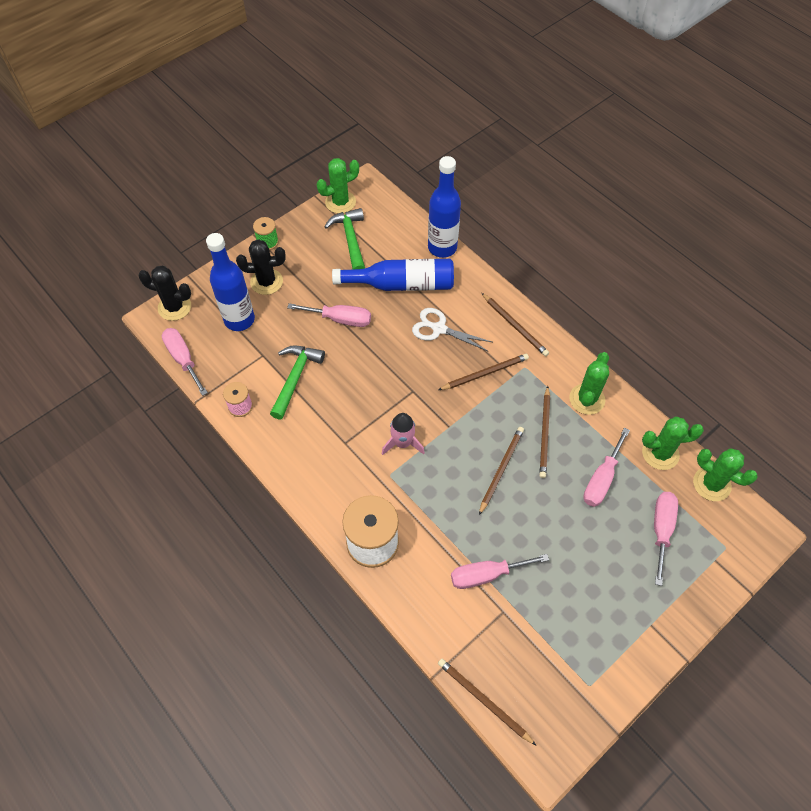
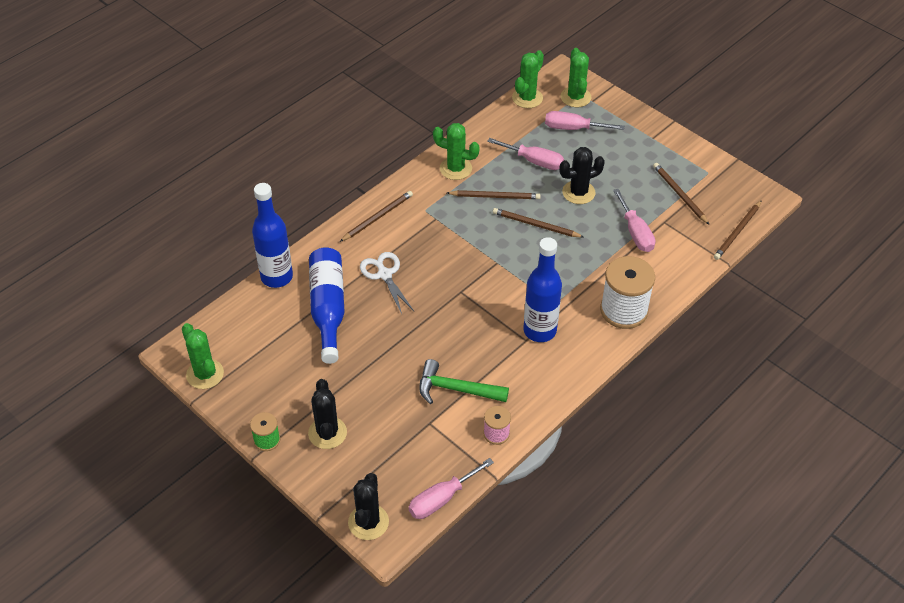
camera: 95 degrees left, 10 degrees down
(239, 320) = (383, 452): blue bottle -> blue bottle (539, 330)
(340, 319) = (377, 358): pink screwdriver -> none
(350, 240) = (264, 359): green hammer -> none
(402, 443) = (519, 295): pink rocket -> none
(439, 329) = (384, 274): white scissors -> white scissors turned 135 degrees clockwise
(485, 373) = (435, 238): brown pencil -> brown pencil (679, 194)
(551, 521) = (578, 192): none -> black cactus
(660, 453) = (504, 125): green cactus -> green cactus (575, 97)

